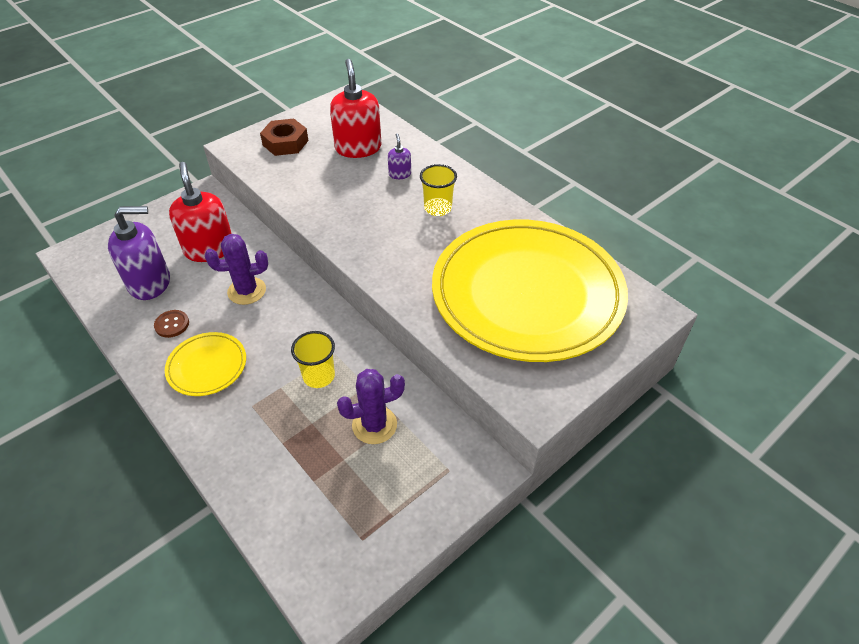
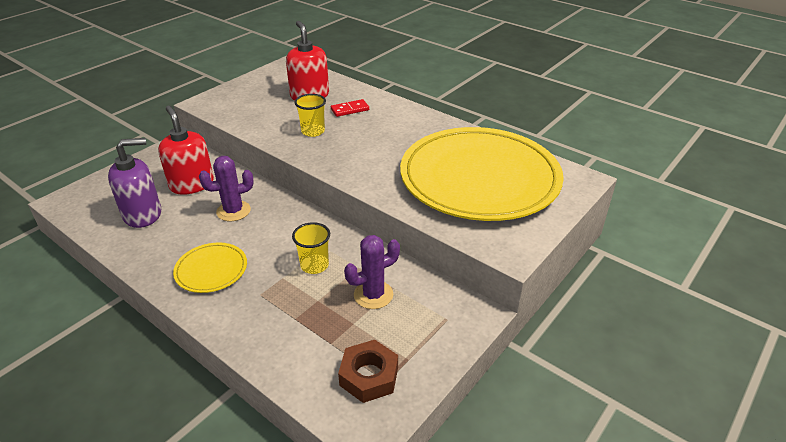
camera: 10 degrees left, 10 degrees down
(172, 324) = (171, 243): brown button -> none
(285, 143) = (246, 97): brown nut -> brown nut (369, 376)
(400, 174) = (350, 110): purple soap dispenser -> red domino
(438, 208) = (388, 129): yellow cup -> yellow cup (313, 131)

